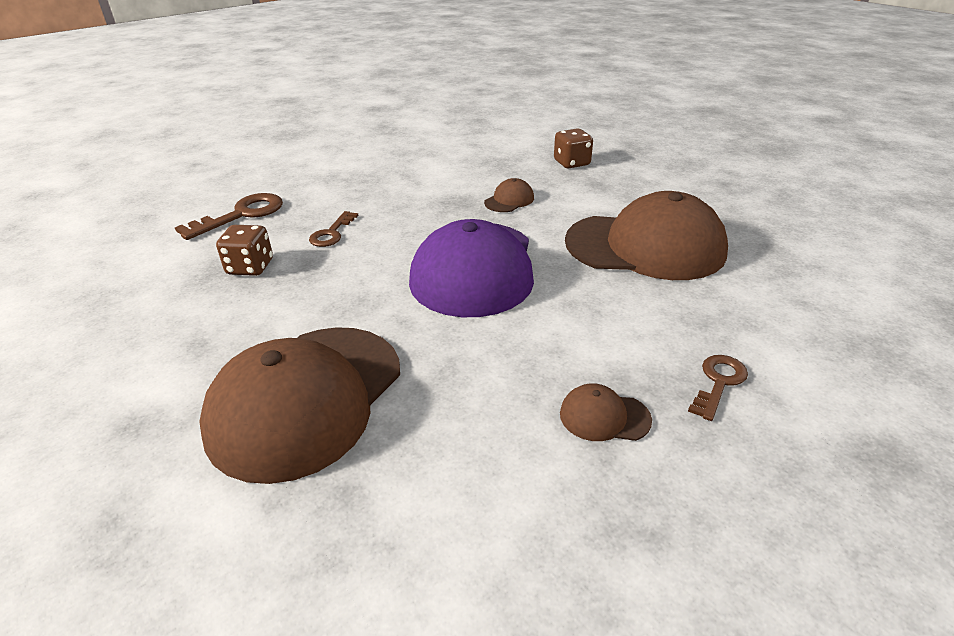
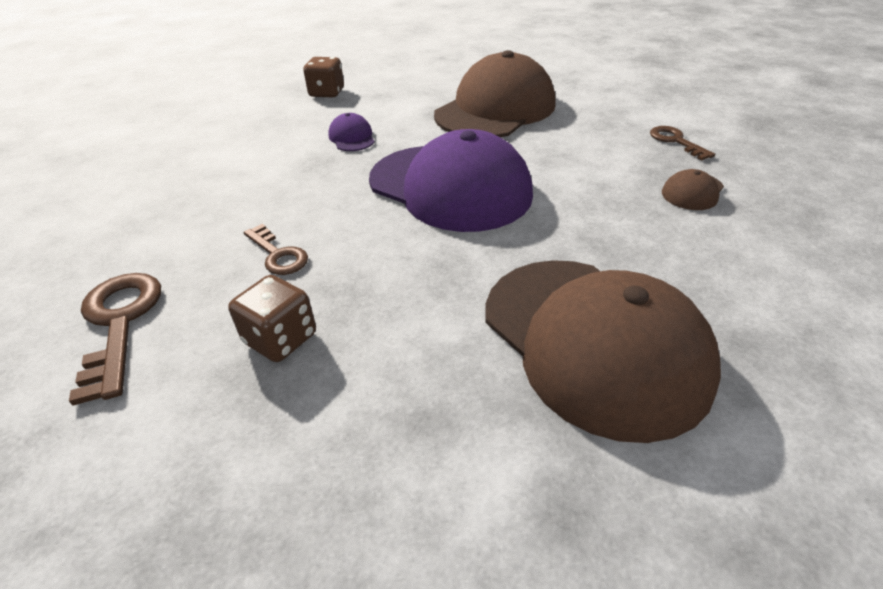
camera: 60 degrees left, 5 degrees up
(509, 200) = (352, 137): brown cap -> purple cap

